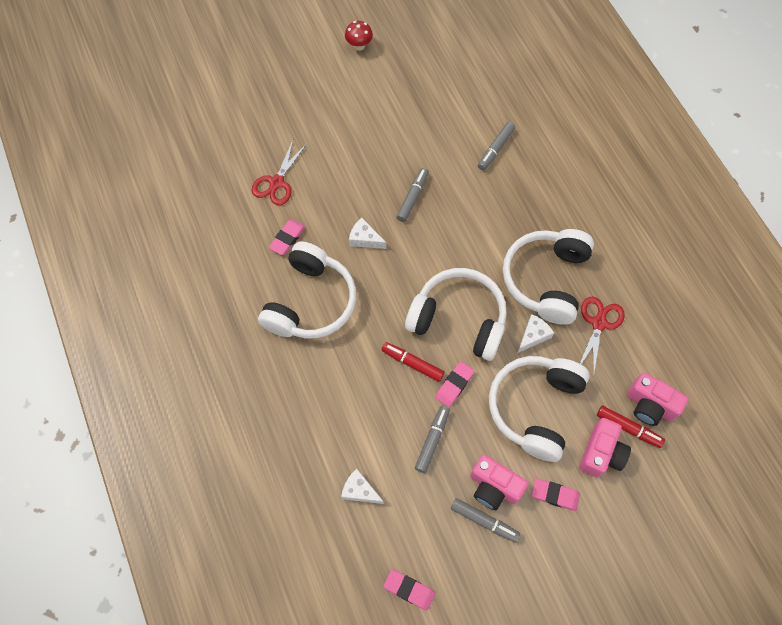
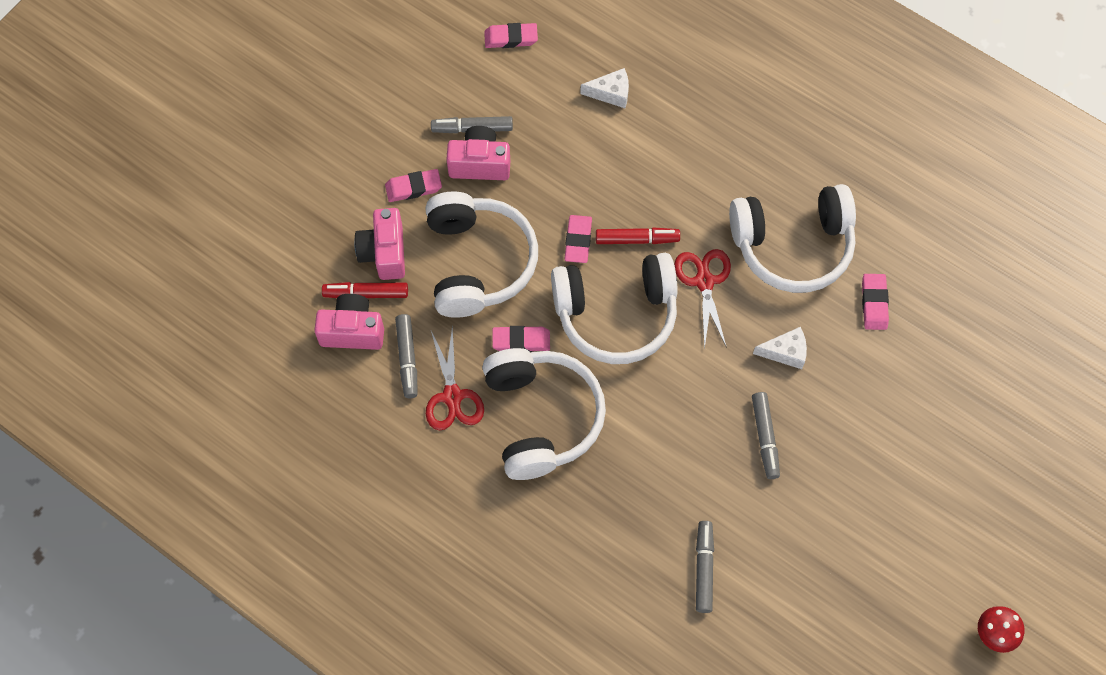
camera: 150 degrees right, 0 degrees up
(277, 182) = (941, 366): red scissors -> red scissors (704, 281)
(311, 302) = (792, 246): white headphones -> white headphones turned 90 degrees counterclockwise
(432, 440) = (568, 174): grey marker -> grey marker (407, 359)
(533, 336) = (521, 341): white cheese -> pink eraser

